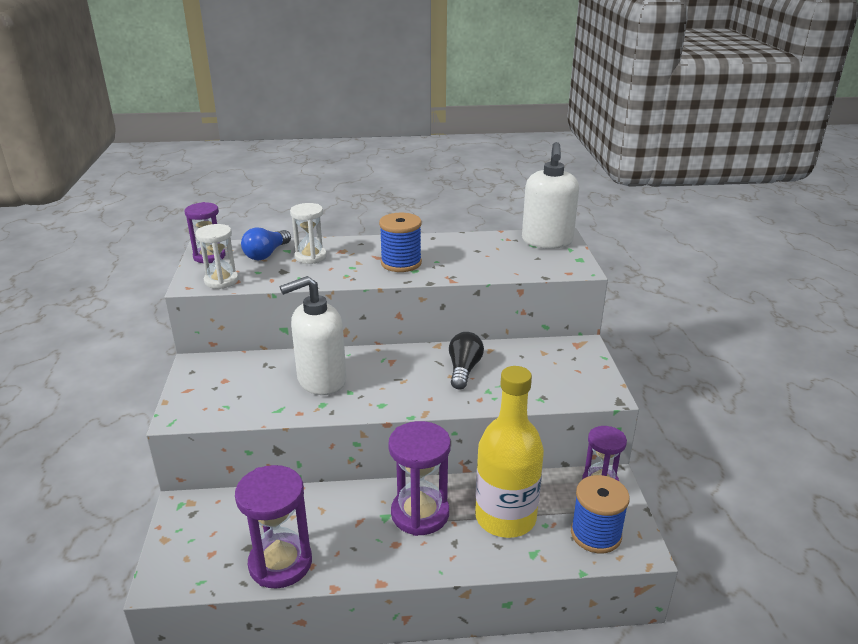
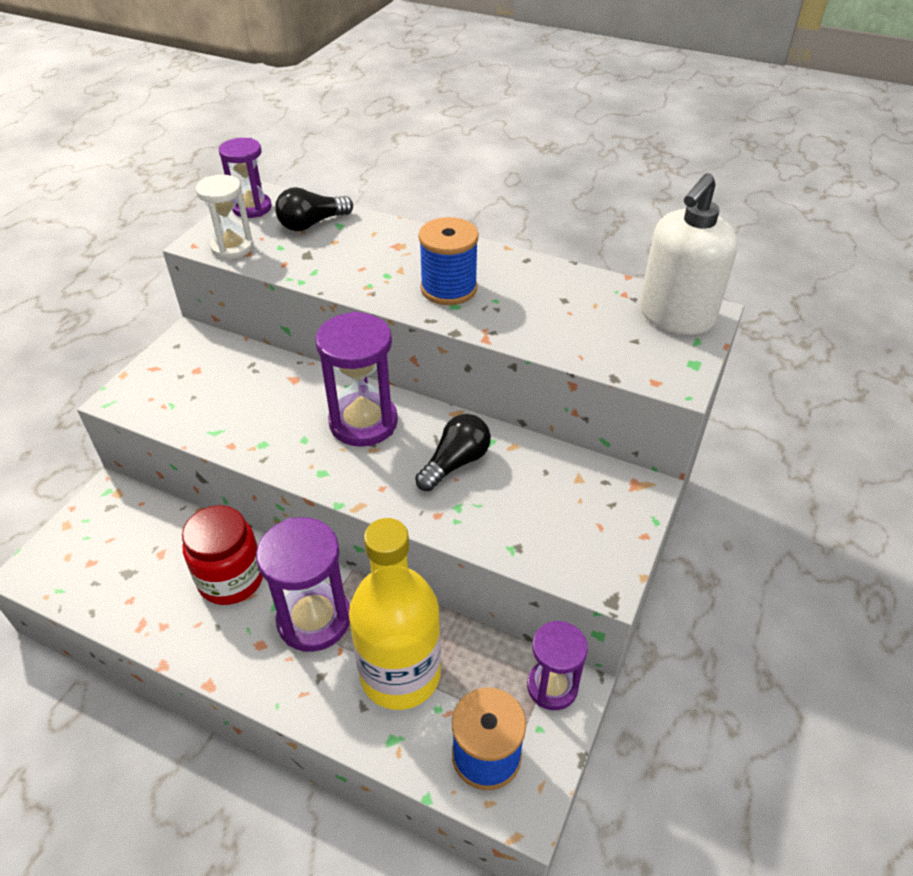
camera: 30 degrees right, 15 degrees up
(266, 254) = (312, 224): blue light bulb -> black light bulb
(280, 563) = (138, 608): purple hourglass -> purple hourglass (363, 422)
(310, 257) = (355, 244): white hourglass -> none
(321, 380) = (288, 411): white soap dispenser -> none
(337, 516) = (231, 579): none -> red jar

